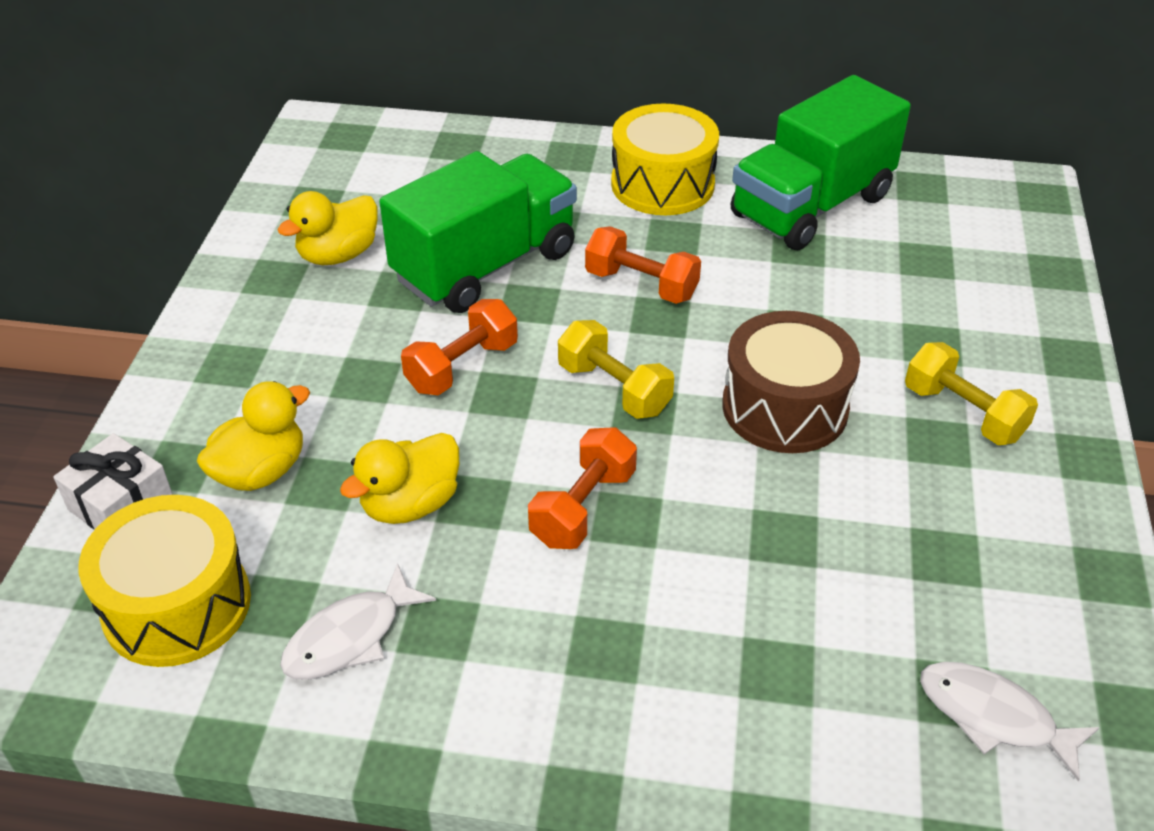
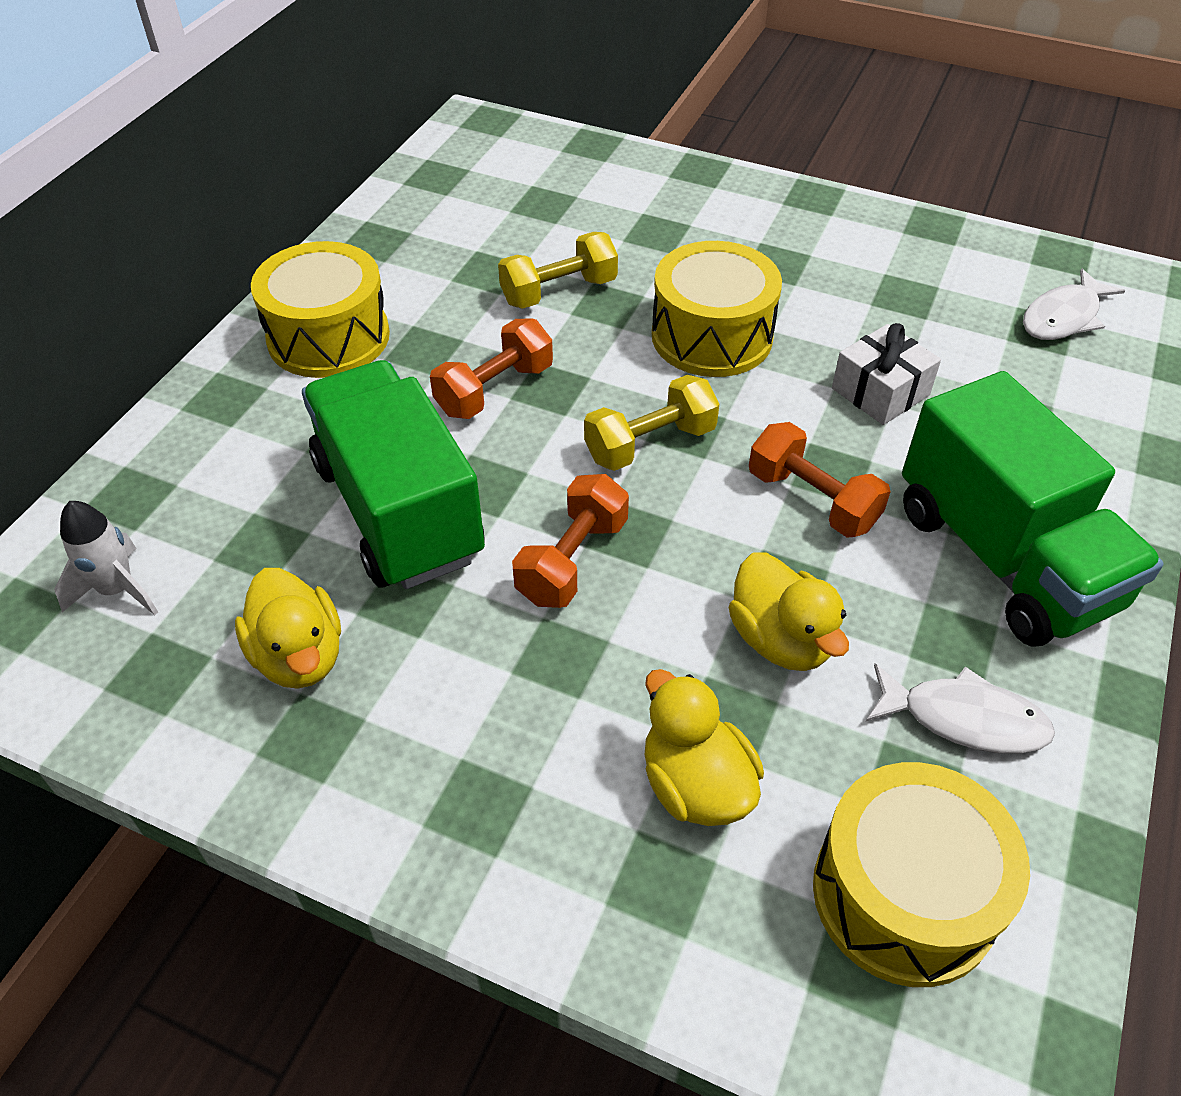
camera: 75 degrees left, 5 degrees up
(121, 504) = (719, 960): white gift -> white gift (880, 392)
(350, 637) = (964, 719): white fish -> white fish turned 45 degrees counterclockwise
(375, 166) = (117, 590): none -> white rocket
(462, 367) = (572, 561): orange dumbbell -> orange dumbbell turned 60 degrees clockwise
(785, 407) = (712, 336): brown drum -> yellow drum
(811, 206) = (428, 247): green truck -> green truck (1004, 558)
(963, 413) = (749, 240): yellow dumbbell -> yellow dumbbell (559, 292)

